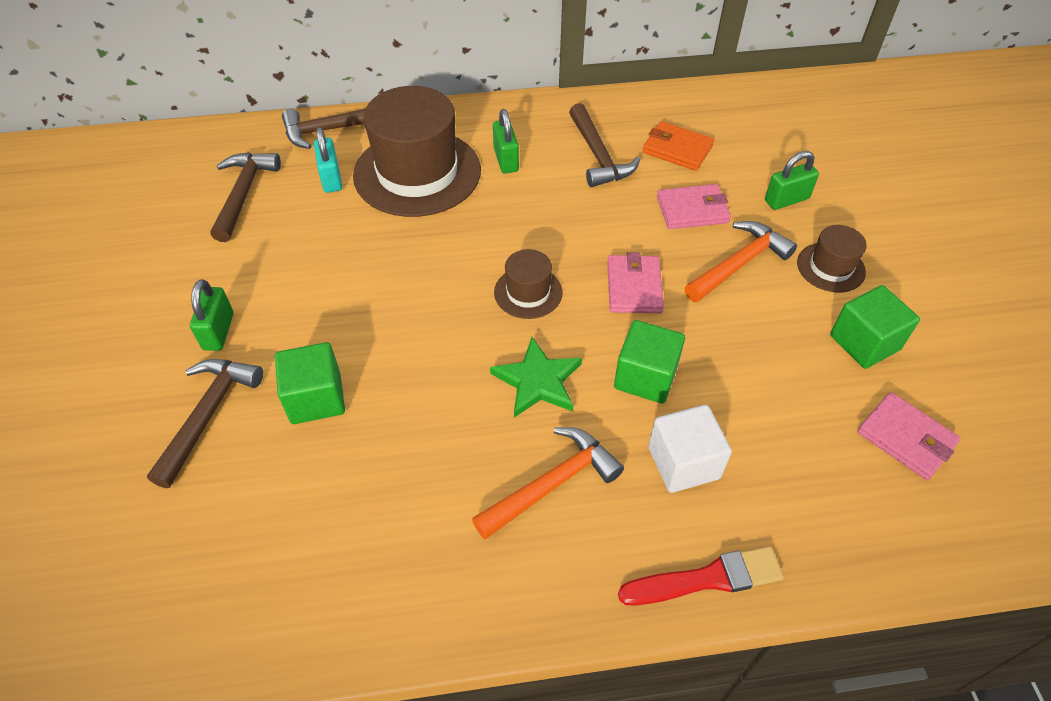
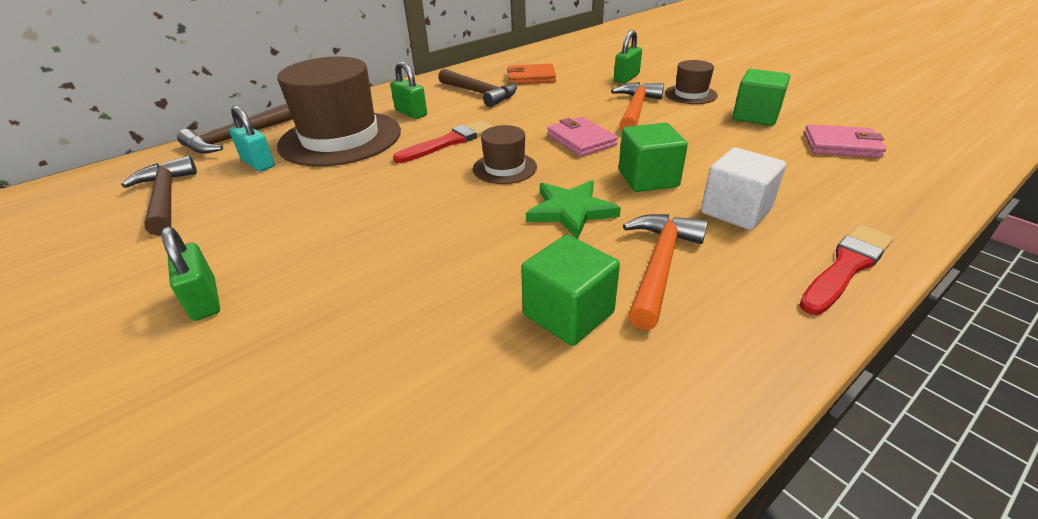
camera: 30 degrees left, 15 degrees down
(208, 415) = (240, 374): brown hammer -> none
(316, 398) = (369, 305): green cube -> green cube (568, 314)
(507, 227) = (448, 142): none -> red brush
(692, 210) = (574, 97): pink wallet -> none

